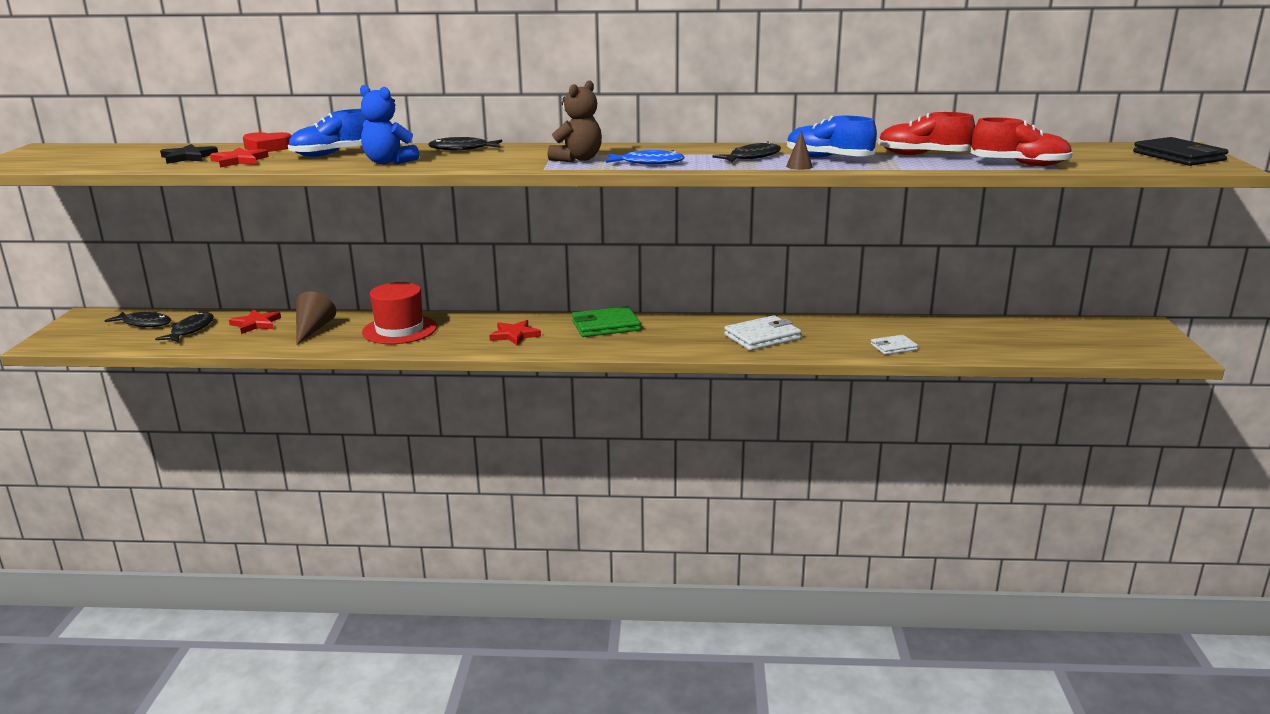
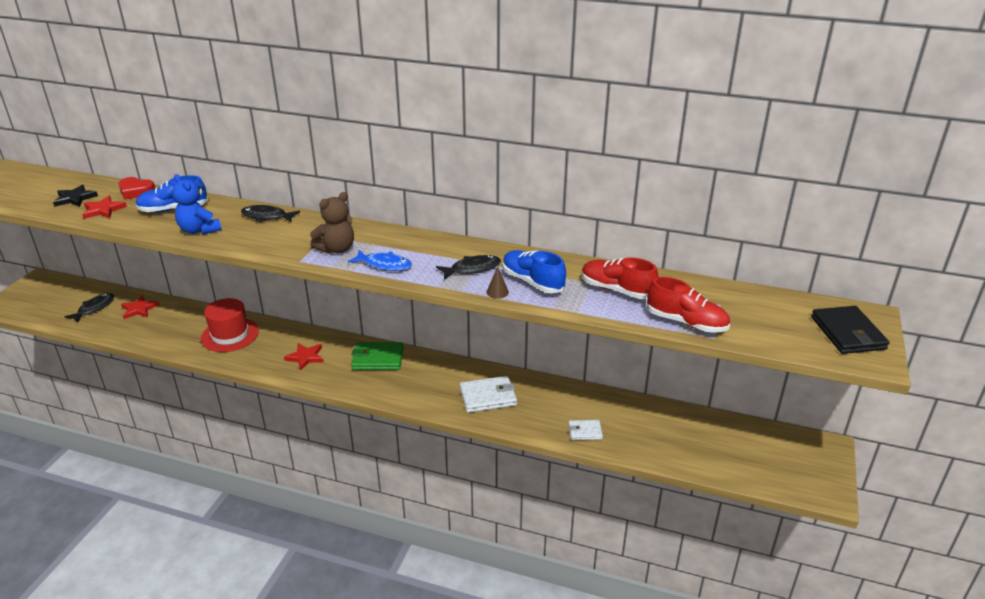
camera: 15 degrees right, 10 degrees up
(144, 323) = (70, 295): black fish -> none
(313, 329) = (172, 323): brown cone -> none

